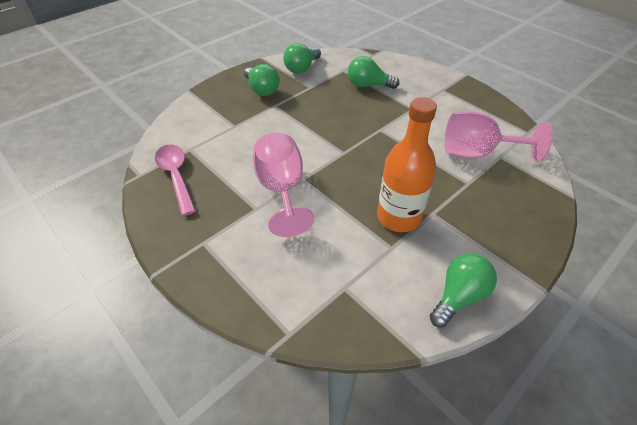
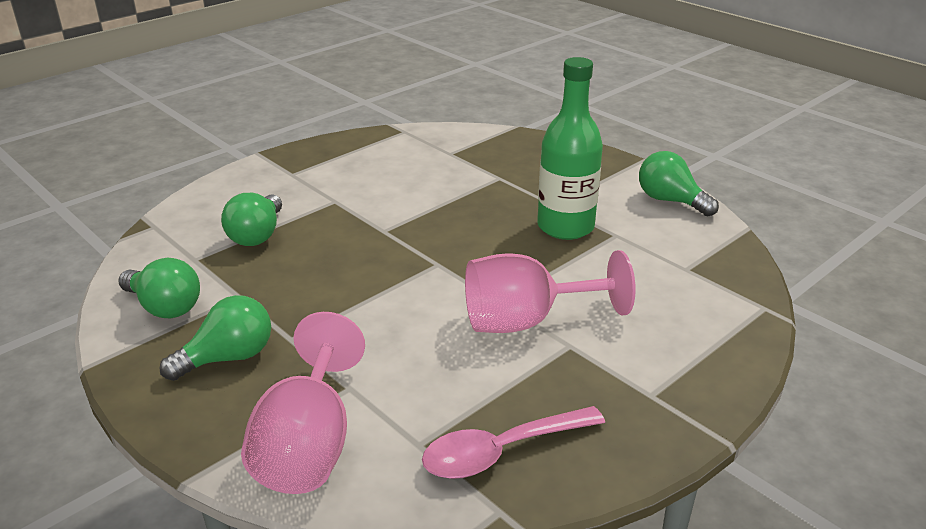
camera: 90 degrees left, 15 degrees down
(398, 217) = (565, 227): orange bottle -> green bottle
(477, 153) = (443, 166): pink goblet -> pink goblet (308, 445)

